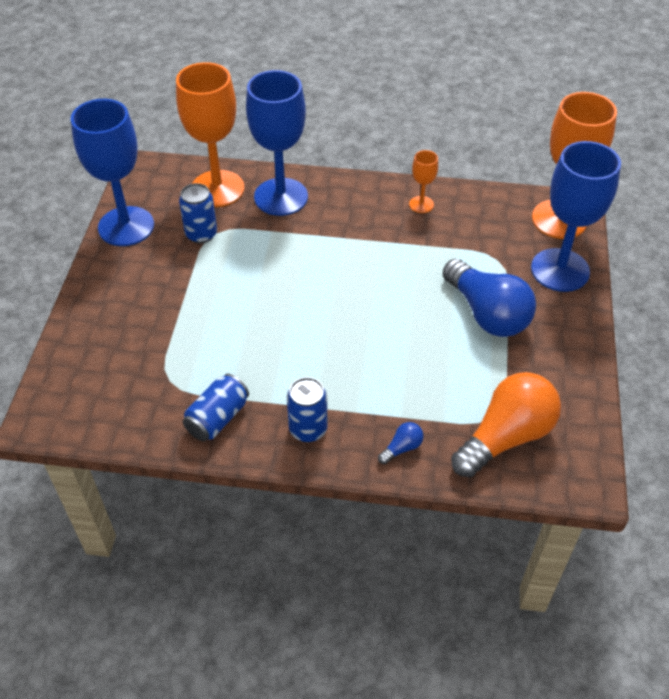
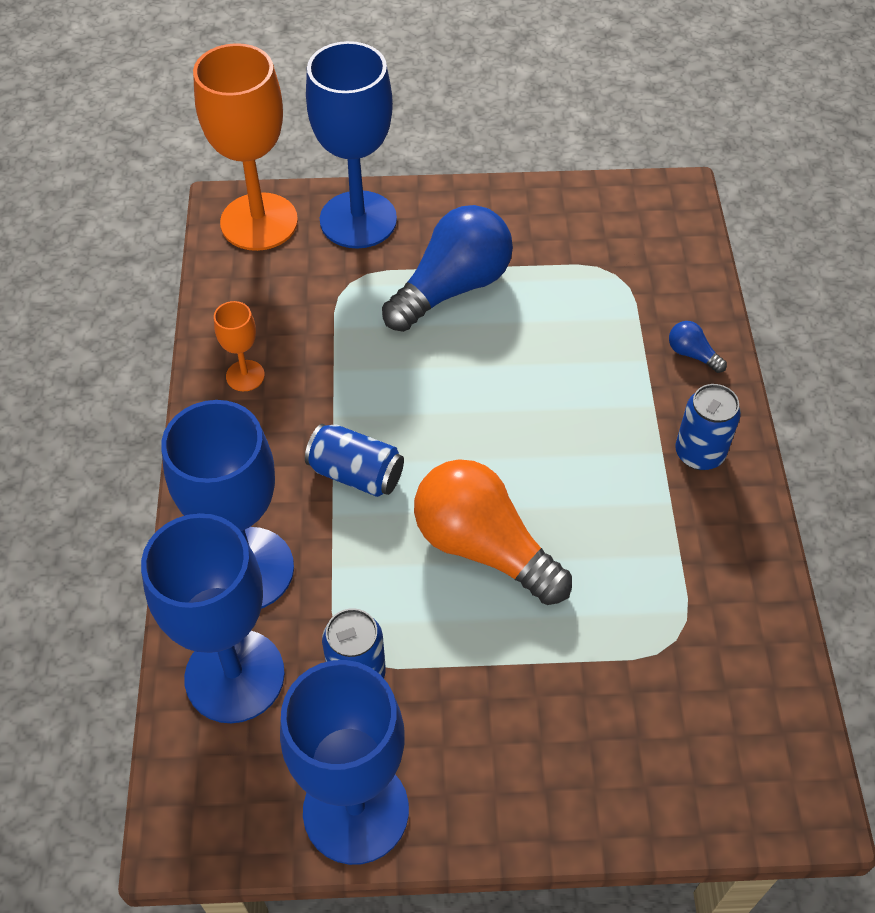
camera: 100 degrees left, 5 degrees up
(217, 189) = (234, 676): orange goblet -> blue goblet
(217, 418) = (718, 561): blue can -> blue can (356, 474)
(505, 437) = (641, 261): orange light bulb -> orange light bulb (483, 547)

